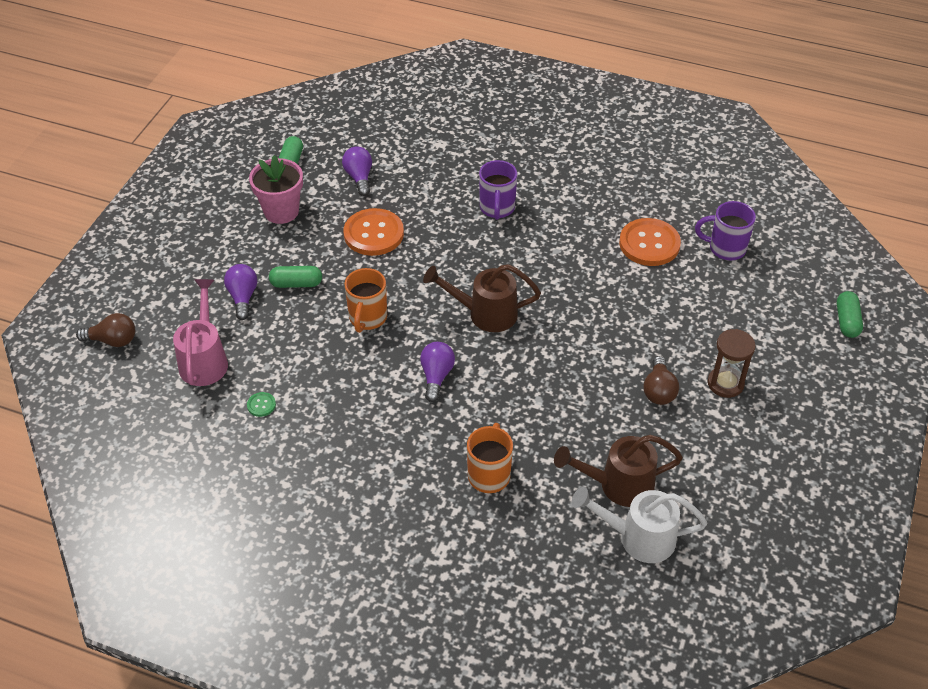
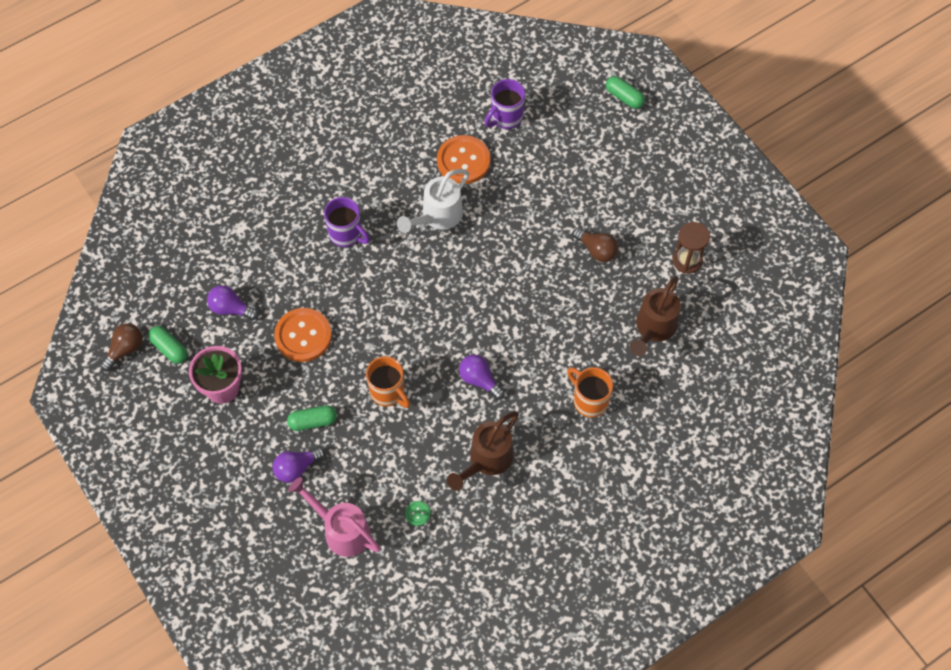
camera: 55 degrees left, 15 degrees up
(112, 340) = (268, 588): brown light bulb -> brown light bulb (125, 349)
(243, 297) = (296, 468): purple light bulb -> purple light bulb turned 60 degrees counterclockwise
(296, 284) = (313, 421): green capsule -> green capsule turned 45 degrees clockwise
(485, 314) = (446, 311): brown watering can -> brown watering can (487, 460)
(638, 538) = (701, 345): white watering can -> white watering can (438, 216)
(725, 383) = (620, 206): brown hourglass -> brown hourglass (687, 260)

